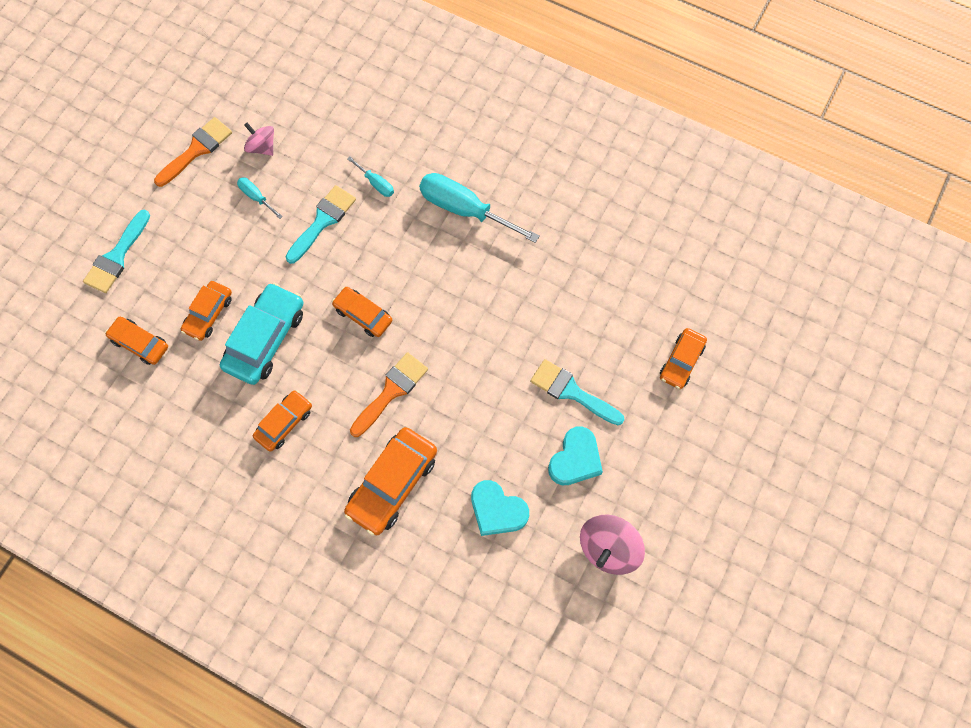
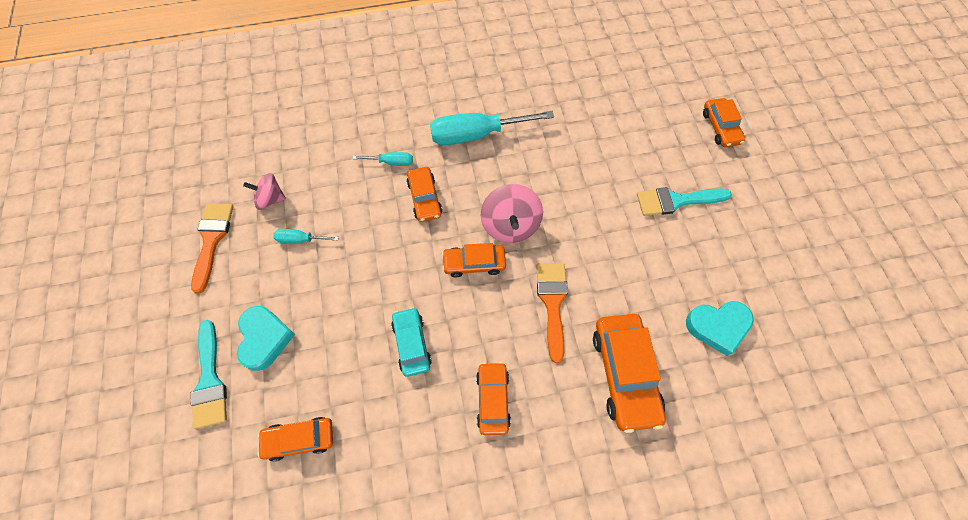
camera: 40 degrees left, 5 degrees down
(208, 314) = (342, 363): orange car -> orange car (424, 198)
(265, 338) = (412, 344): turquoise car -> turquoise car, size x0.61
(323, 221) = (374, 218): turquoise brush -> none
(575, 459) = (728, 245): turquoise heart -> turquoise heart (264, 338)
(608, 548) = (814, 287): pink spinning top -> pink spinning top (510, 225)

